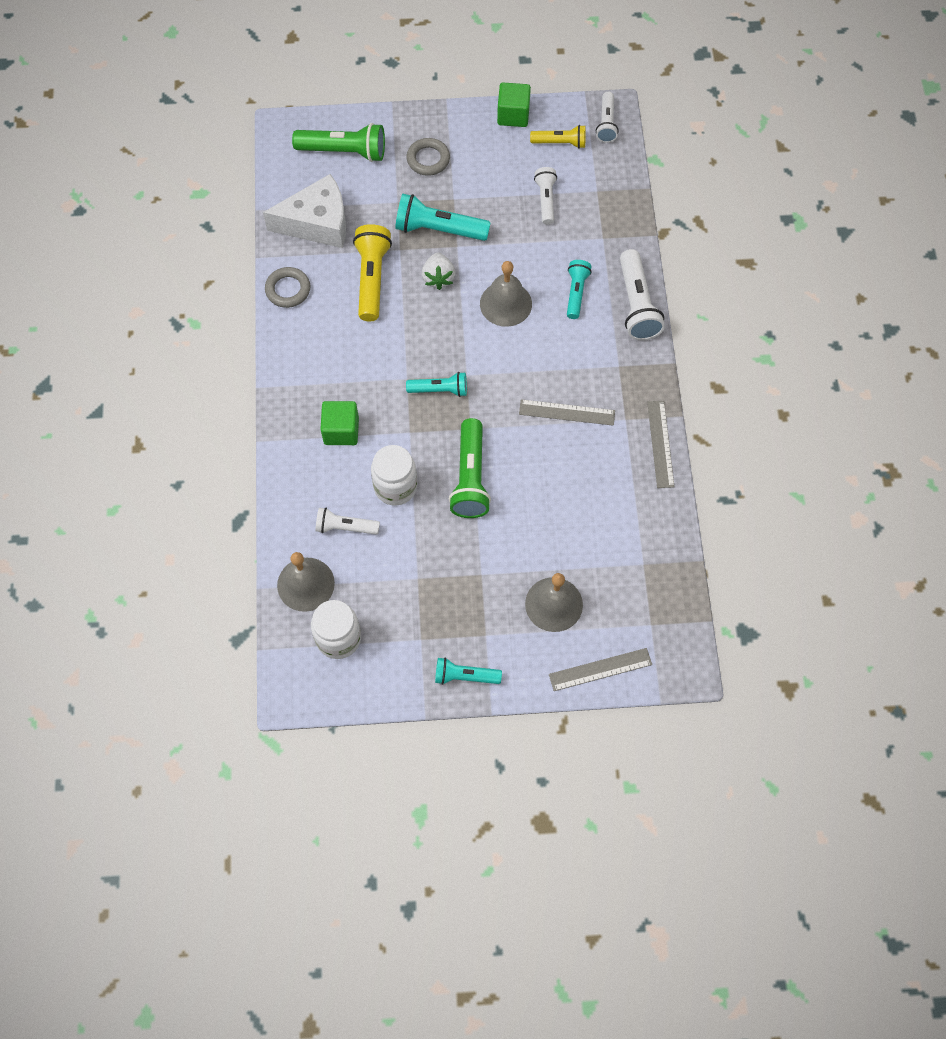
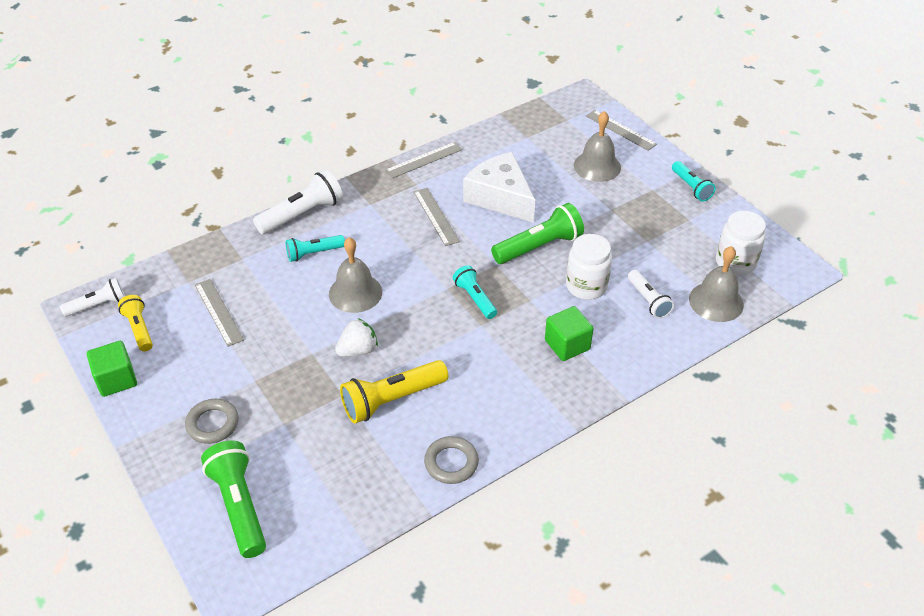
camera: 120 degrees left, 20 degrees down
(317, 223) = (352, 480): white cheese -> white cheese (500, 197)
(439, 229) = (300, 375): turquoise flashlight -> none
(546, 200) = (218, 312): white flashlight -> grey ruler

